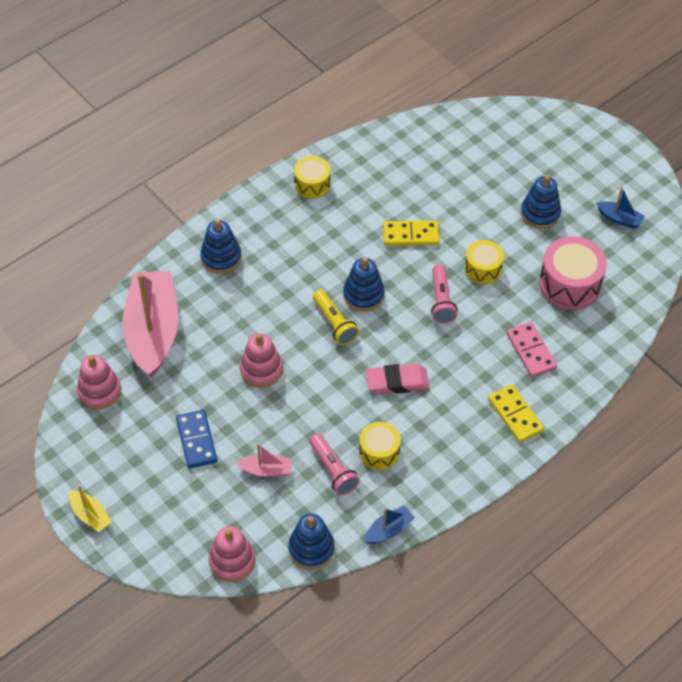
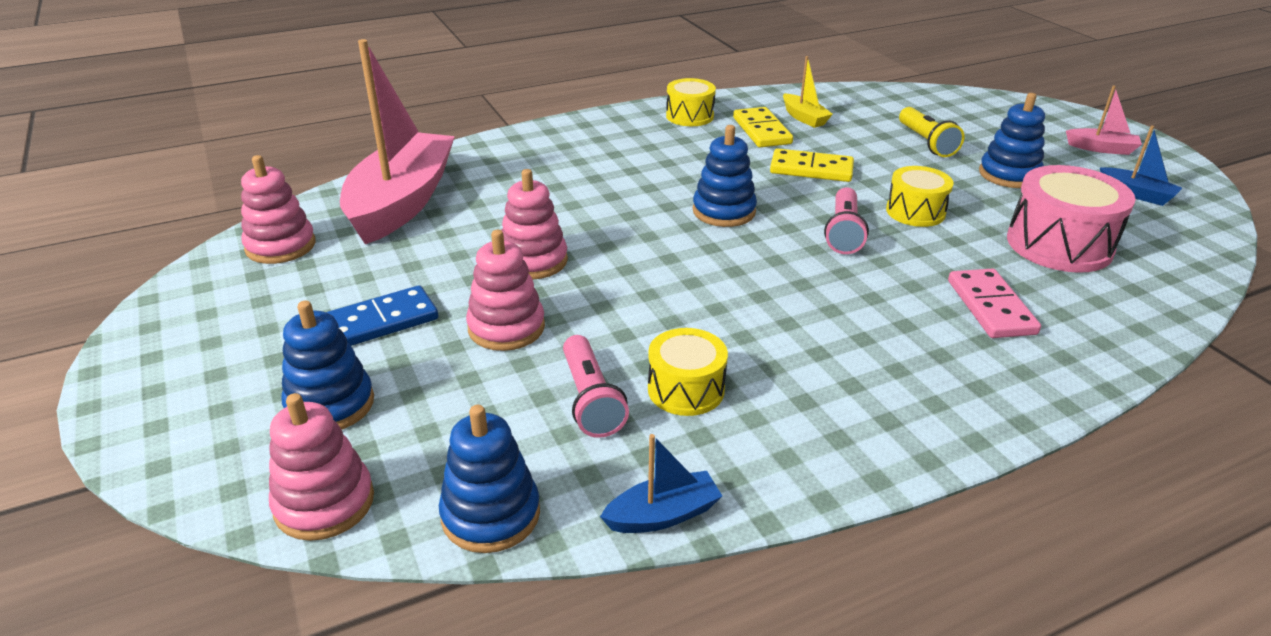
camera: 15 degrees right, 20 degrees down
(90, 515) = (135, 383): yellow boat -> yellow boat (804, 118)
(196, 440) = (381, 321): blue domino -> blue domino turned 60 degrees clockwise
(221, 257) = (538, 155): blue stacking toy -> blue stacking toy (330, 404)
(266, 470) = (472, 378): pink boat -> pink boat (1101, 148)
(269, 429) = (506, 327): none -> pink stacking toy
(334, 323) = (669, 231): yellow flashlight -> yellow flashlight (926, 142)
(397, 382) = (747, 307): pink eraser -> none
(515, 415) = (957, 383): yellow domino -> yellow domino (761, 131)

